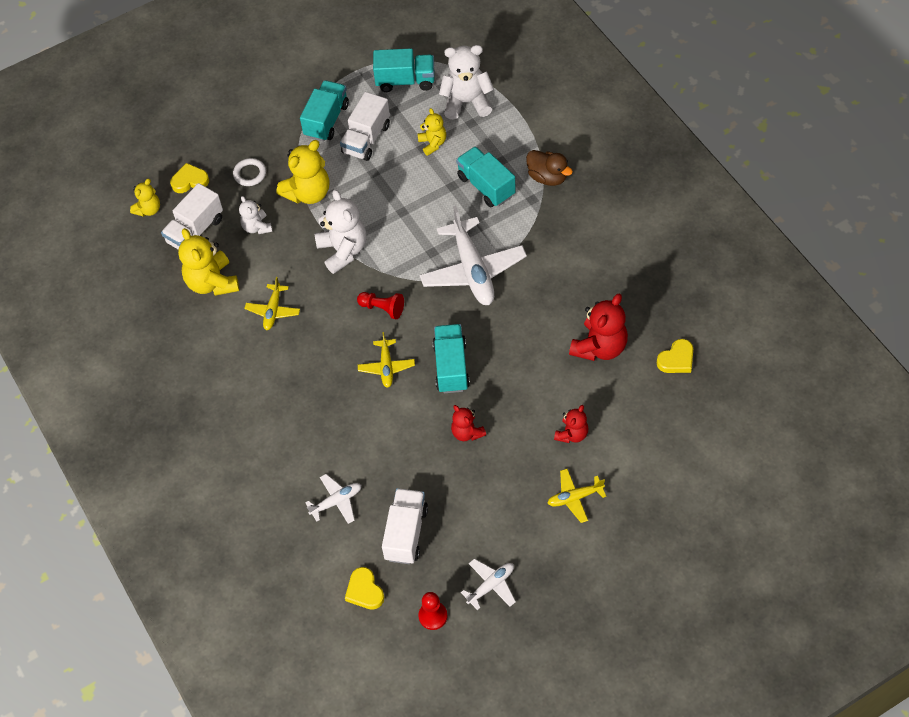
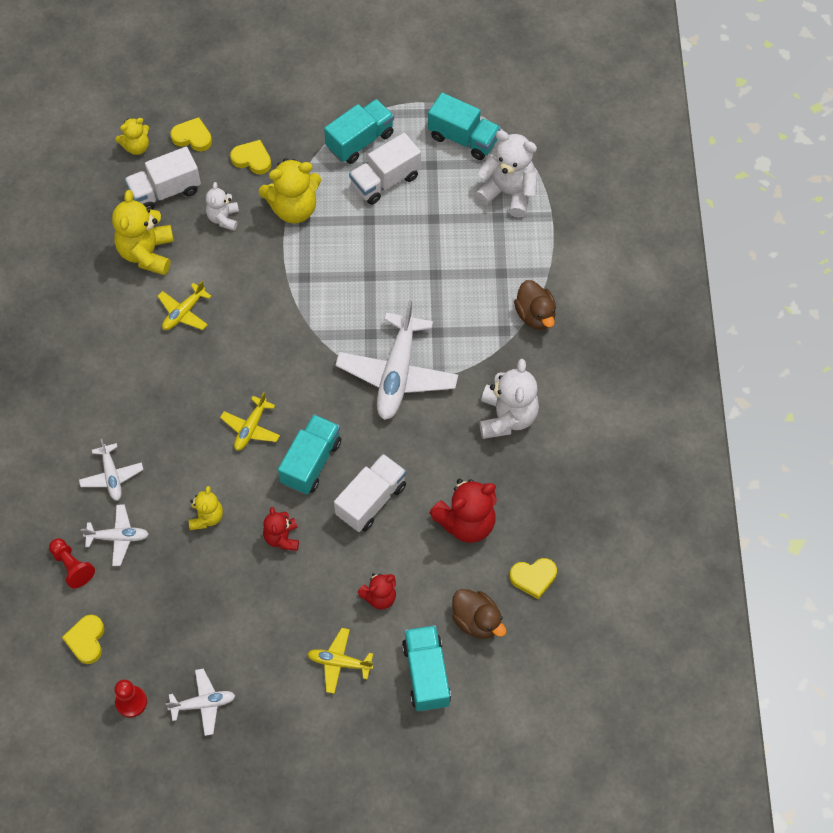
camera: 25 degrees right, 5 degrees up
(250, 174) = (252, 159): white ring -> yellow heart
(299, 459) = (112, 476): none -> white plane
(343, 250) = (288, 286): white teddy bear -> white teddy bear (507, 417)
(382, 308) = (286, 366): red pawn -> red pawn (72, 566)
(406, 533) = (160, 606): white truck -> white truck (371, 500)
(433, 143) = (446, 219): yellow teddy bear -> yellow teddy bear (206, 517)
(486, 186) = (468, 292): turquoise truck -> turquoise truck (426, 674)
(656, 412) = (477, 621): none -> brown duck

